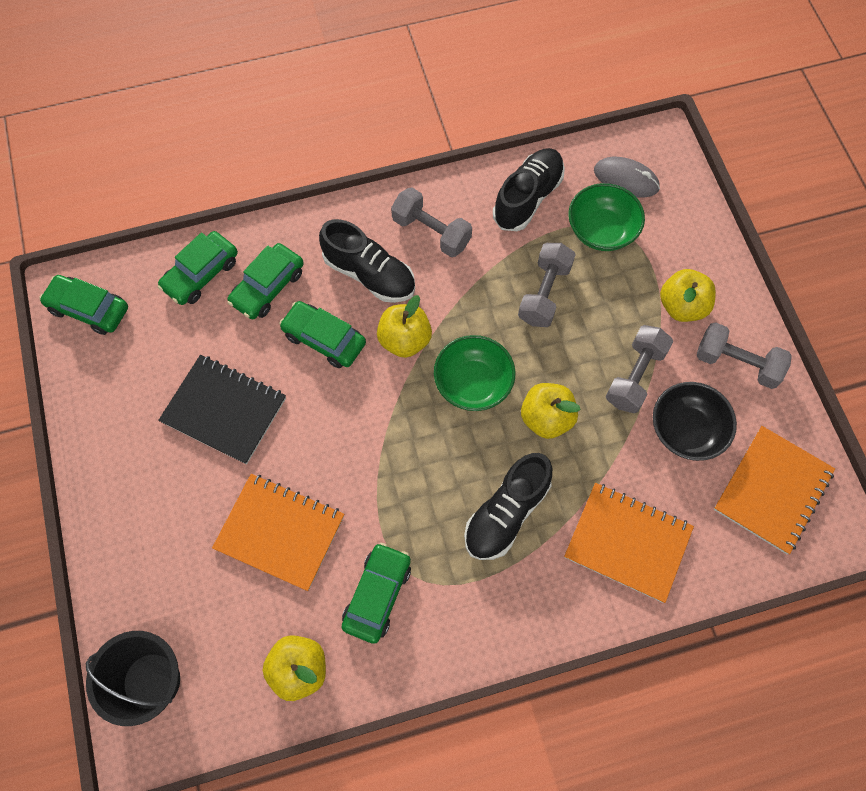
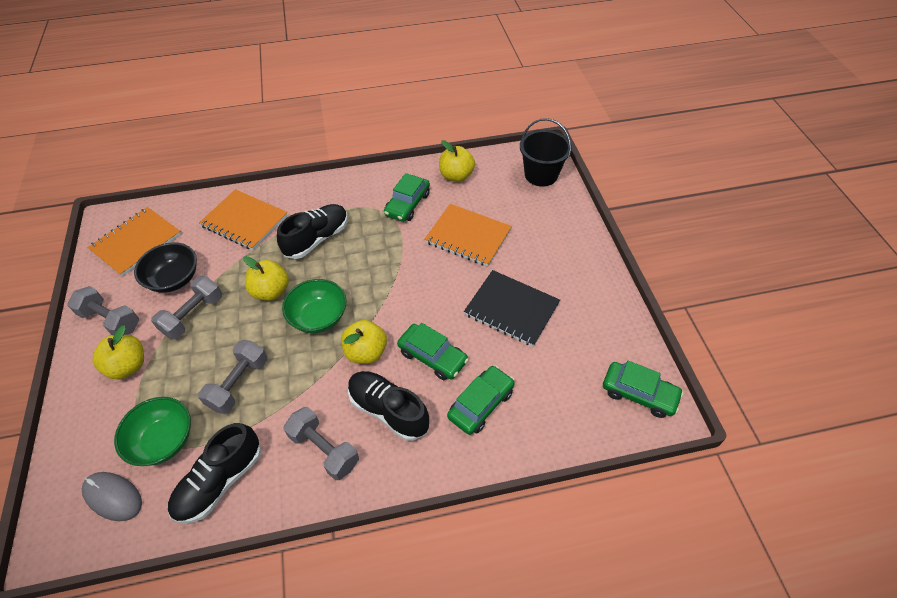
camera: 175 degrees left, 15 degrees down
(201, 274) = (543, 420): green car -> none

